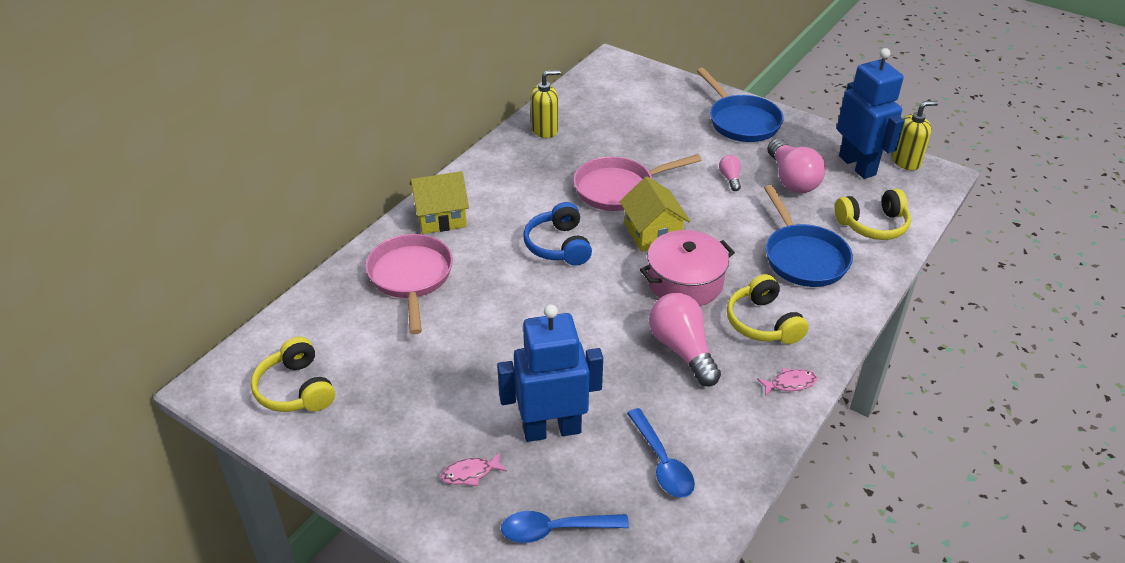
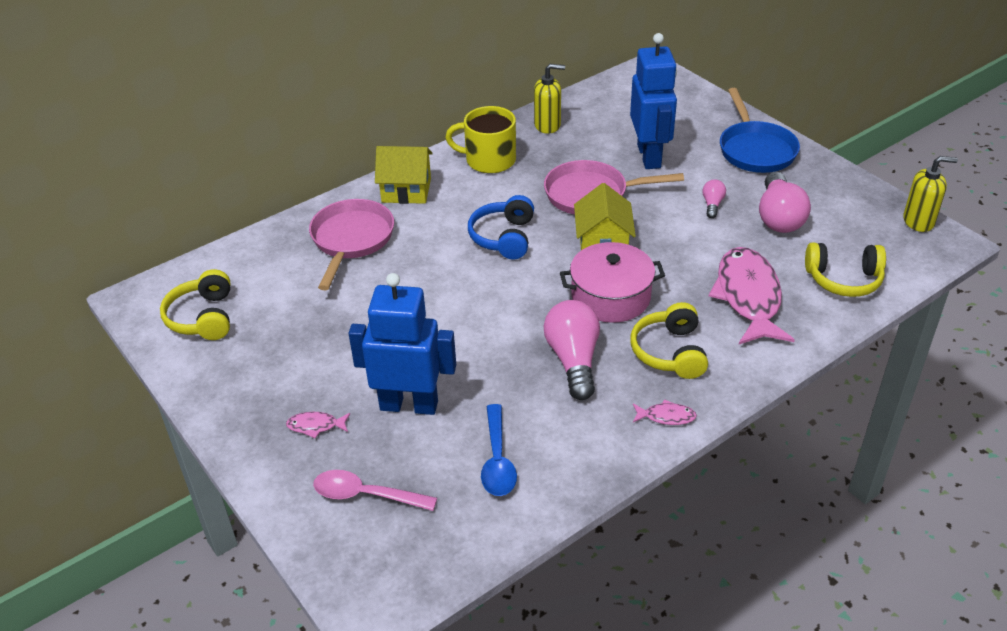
camera: 20 degrees right, 0 degrees up
(506, 173) = (489, 160): none -> yellow mug
(555, 530) = (365, 495): blue spoon -> pink spoon
(803, 257) = (748, 297): blue pan -> pink fish
(857, 165) = (860, 216): blue robot -> blue robot (649, 156)

